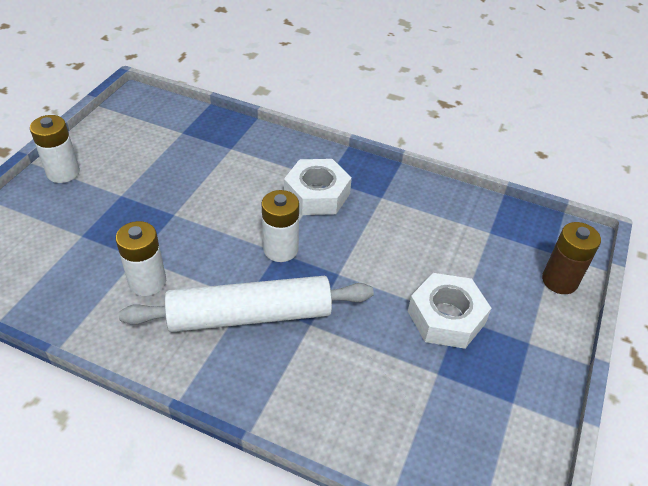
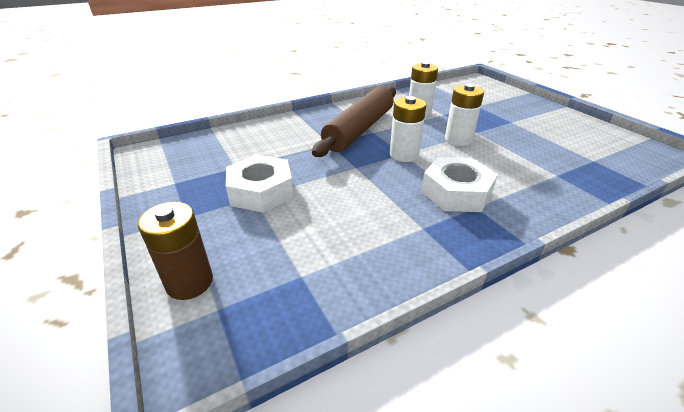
camera: 130 degrees right, 10 degrees down
(63, 173) = (549, 111): white battery -> white battery (458, 139)
(250, 315) = (360, 129): white rolling pin -> brown rolling pin

